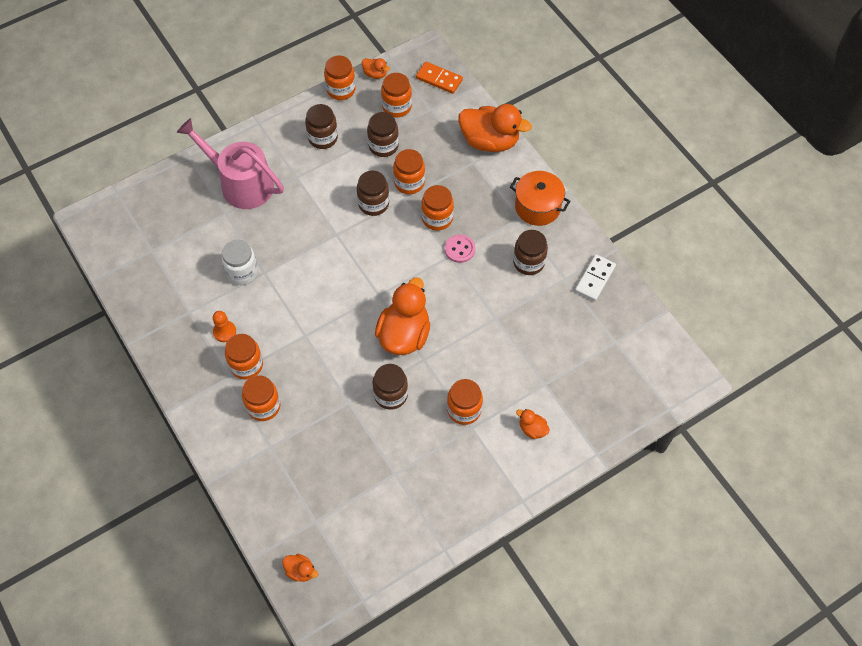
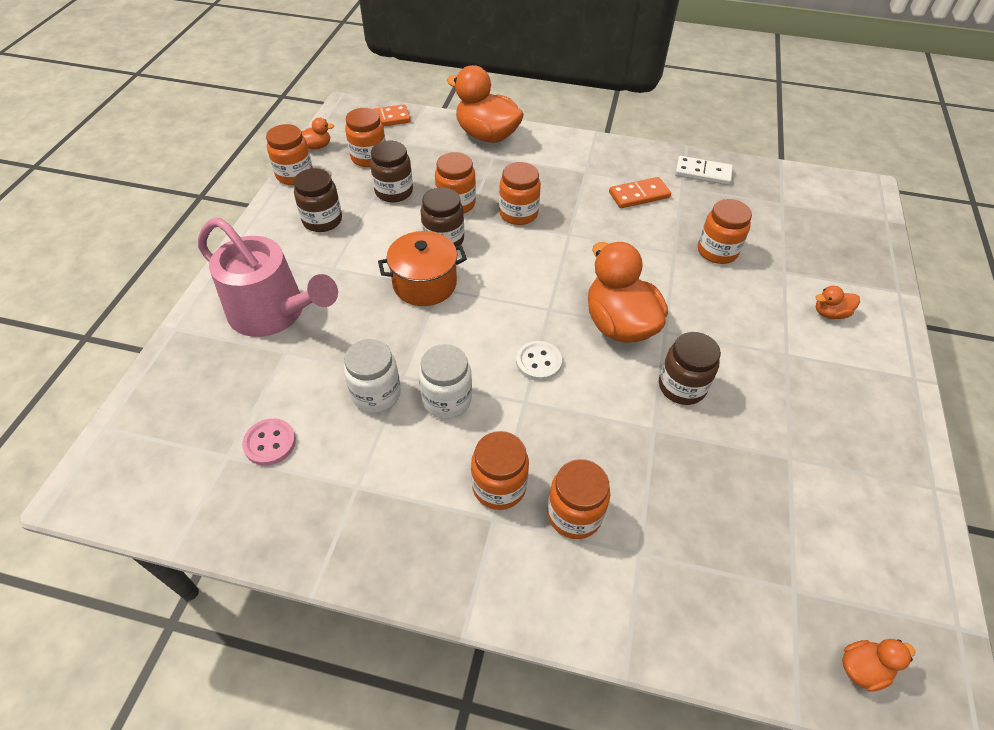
camera: 45 degrees left, 10 degrees down
(224, 332) = (429, 472): orange pawn -> none
(241, 183) = (273, 312): pink watering can -> pink watering can turned 135 degrees counterclockwise
(270, 303) = (447, 400): none -> white jar
(336, 320) = (538, 362): none -> white button
(459, 249) = (570, 223): pink button -> pink button (270, 443)
(464, 410) = (759, 344): orange jar -> orange jar (717, 251)
(490, 141) = (487, 135): orange duck -> orange duck turned 120 degrees counterclockwise
(528, 262) = (639, 195): brown jar -> orange domino
(537, 207) = (589, 154): orange pot -> orange pot (424, 284)
(595, 279) = (703, 173): white domino -> white domino turned 60 degrees counterclockwise

